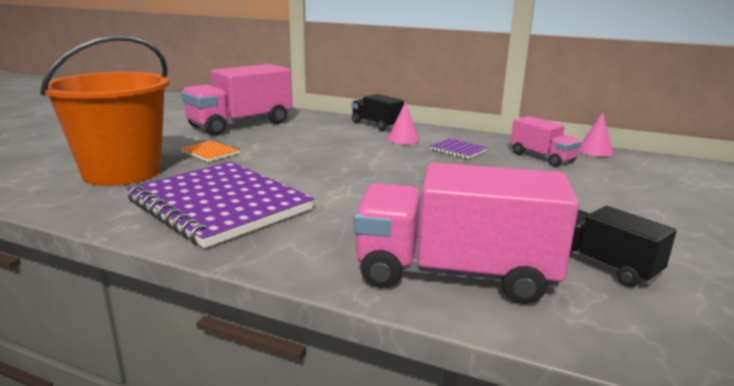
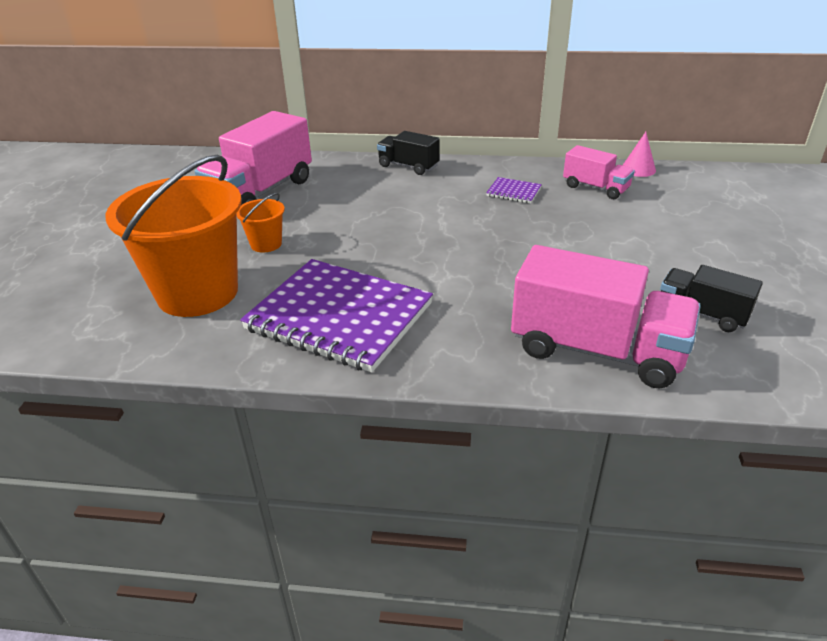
camera: 15 degrees left, 15 degrees up
(211, 152) = (266, 244): orange notebook -> orange bucket
(403, 139) = (450, 185): pink cone -> none
(454, 274) = (596, 350): pink truck -> pink truck turned 150 degrees counterclockwise

